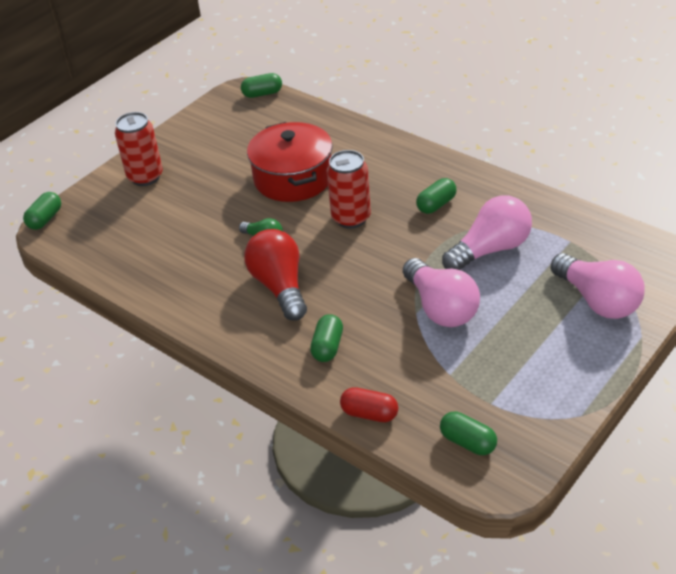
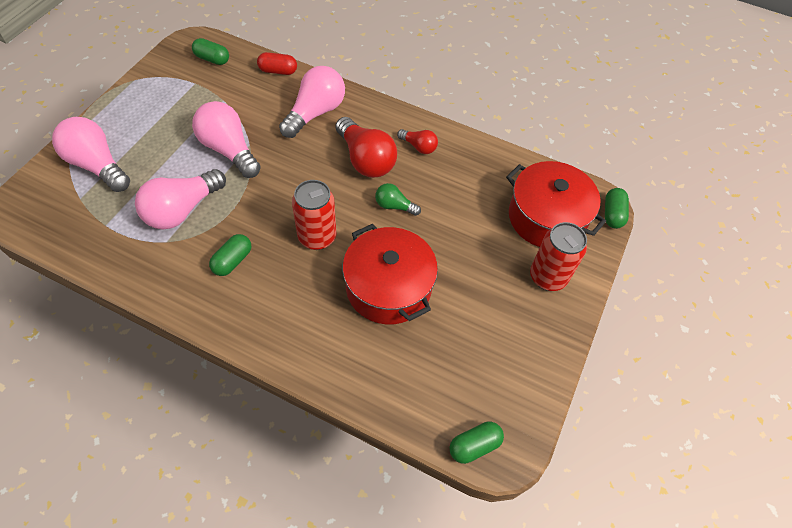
camera: 160 degrees right, 15 degrees up
(113, 220) = (546, 217): none -> red pot
(212, 296) = (418, 147): none -> red light bulb
(327, 347) = (315, 113): green capsule -> pink light bulb

